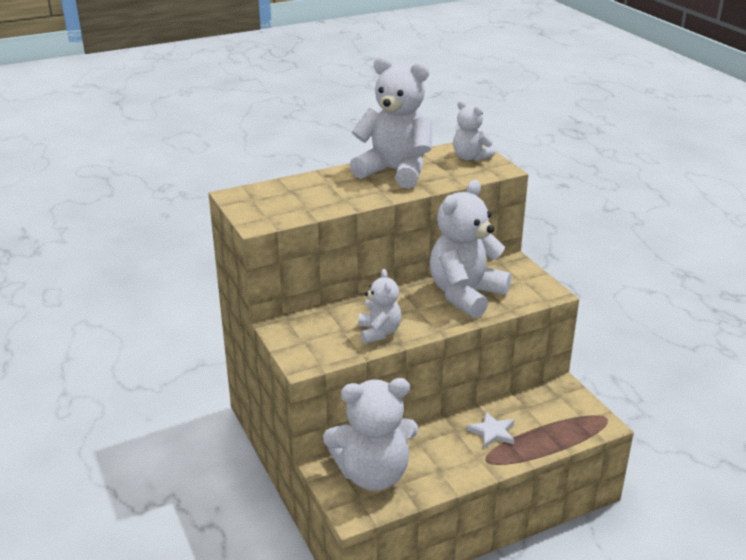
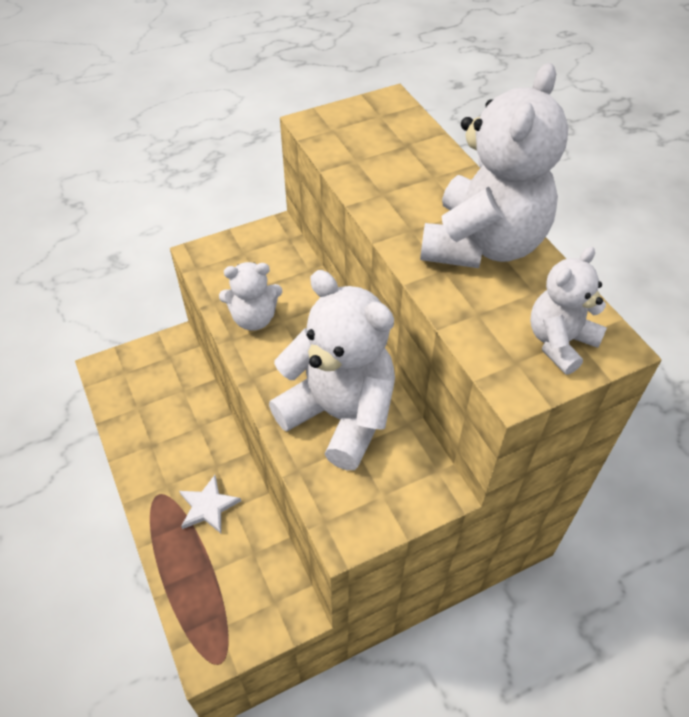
camera: 90 degrees right, 20 degrees up
(373, 474) = (156, 384): white teddy bear -> none

